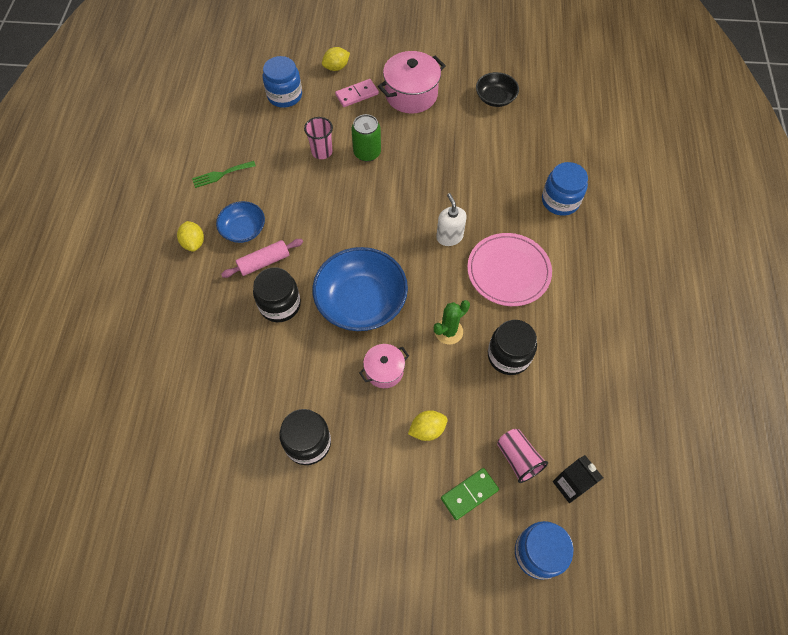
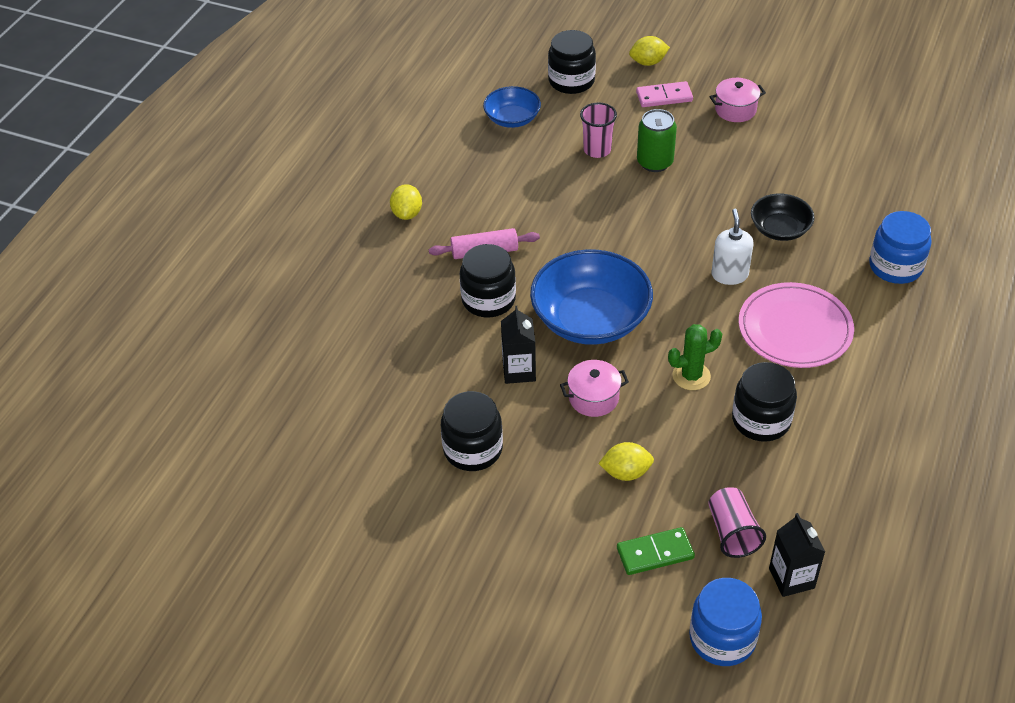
camera: 20 degrees right, 15 degrees down
(221, 174) = (464, 149): green fork -> none
(243, 229) = (471, 212): blue bowl -> blue bowl (512, 119)
(284, 95) = (571, 81): blue jar -> black jar
(322, 362) = (519, 371): none -> black carton
(411, 94) = (735, 110): pink pot -> pink pot, size x0.58
(495, 98) = (848, 134): black bowl -> black bowl (780, 229)

